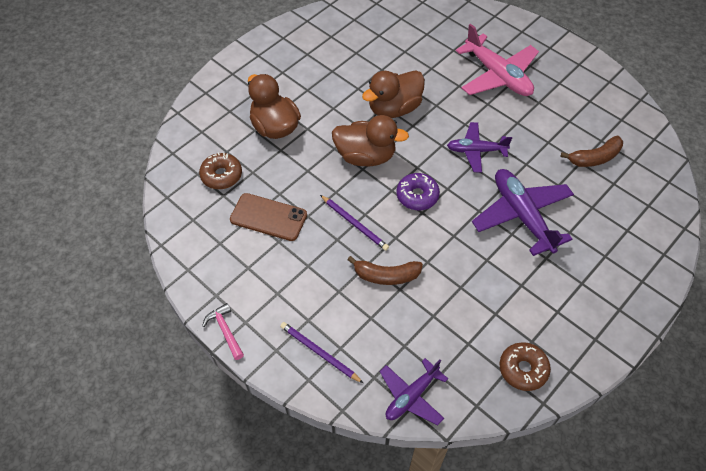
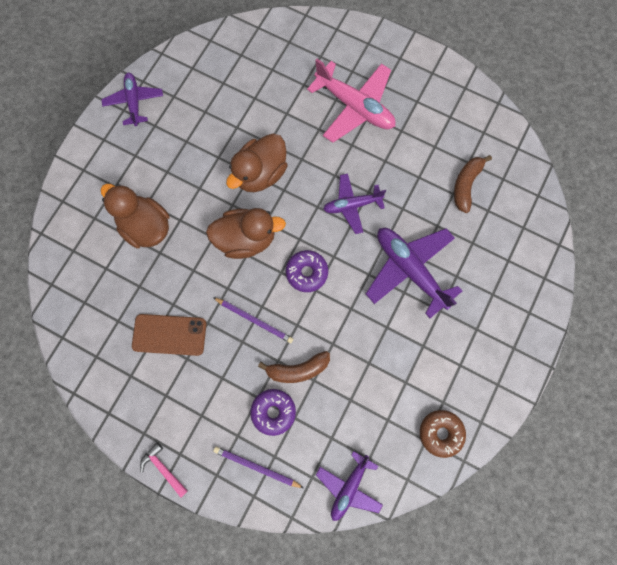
camera: 15 degrees left, 20 degrees up
(221, 175) = (109, 298): brown donut -> none
(295, 34) = (134, 102): none -> purple plane
(351, 307) = (273, 411): none -> purple donut
(594, 158) = (466, 185): brown banana -> brown banana turned 150 degrees clockwise

